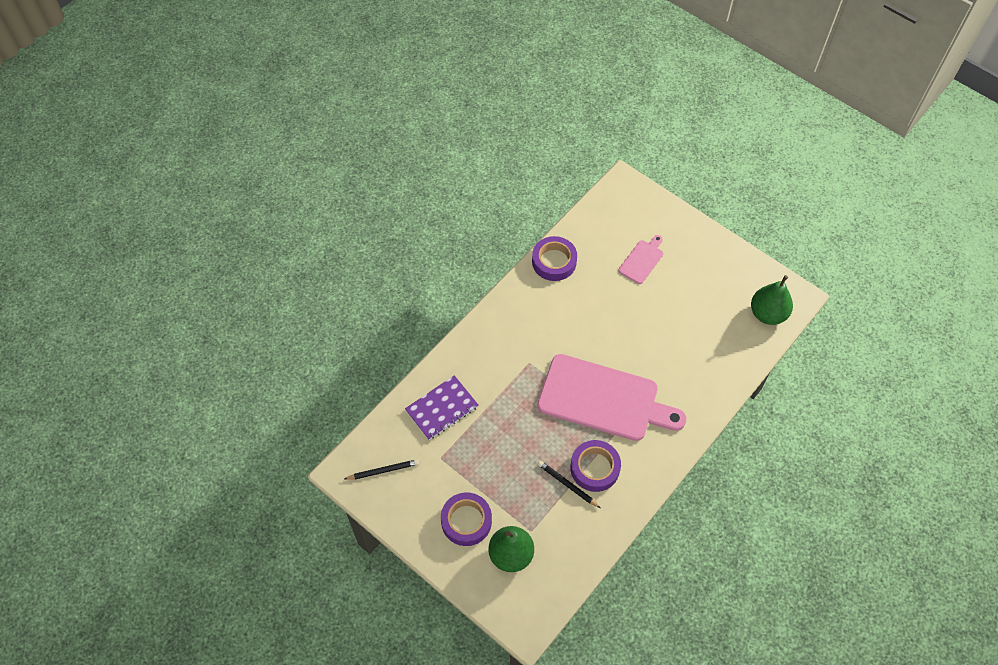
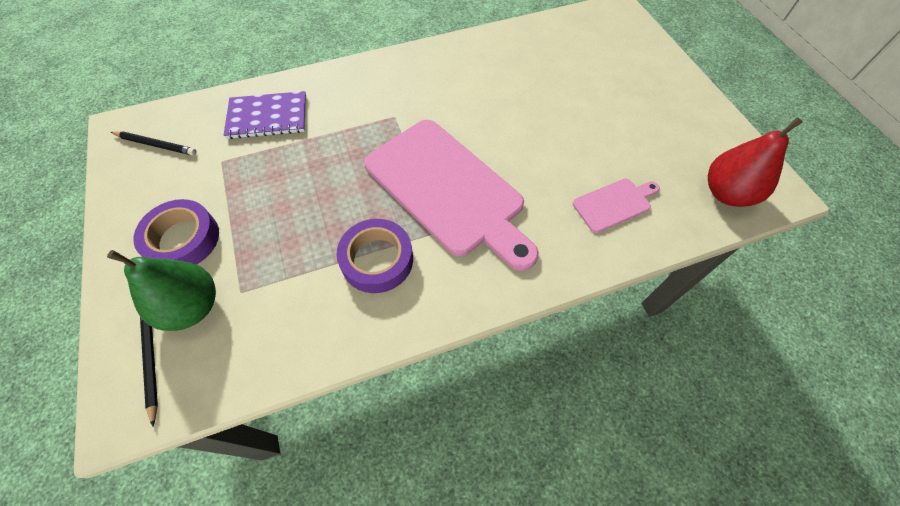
camera: 30 degrees right, 0 degrees up
(554, 261) = (494, 43): purple tape -> none
(567, 485) = (329, 261): black pencil -> black pencil (151, 362)
(642, 260) = (594, 78): pink cutting board -> pink cutting board (614, 204)
(767, 314) = (726, 193): green pear -> red pear

